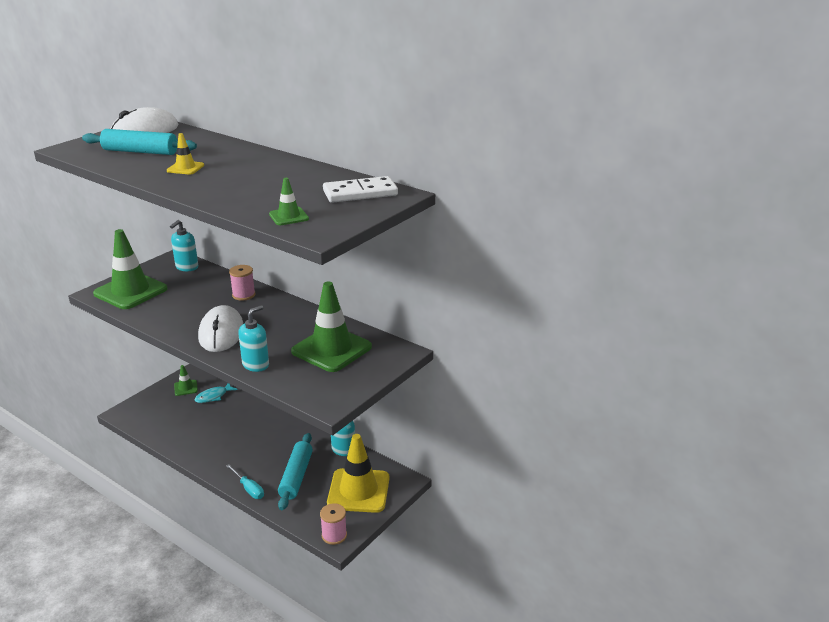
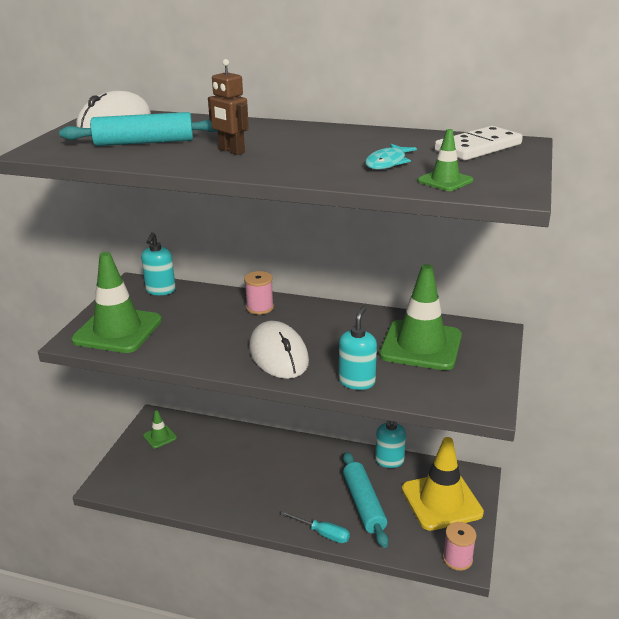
camera: 20 degrees left, 0 degrees up
(185, 168) = (231, 151): yellow traffic cone -> brown robot
(213, 396) = (200, 438): turquoise fish -> turquoise fish (387, 163)

